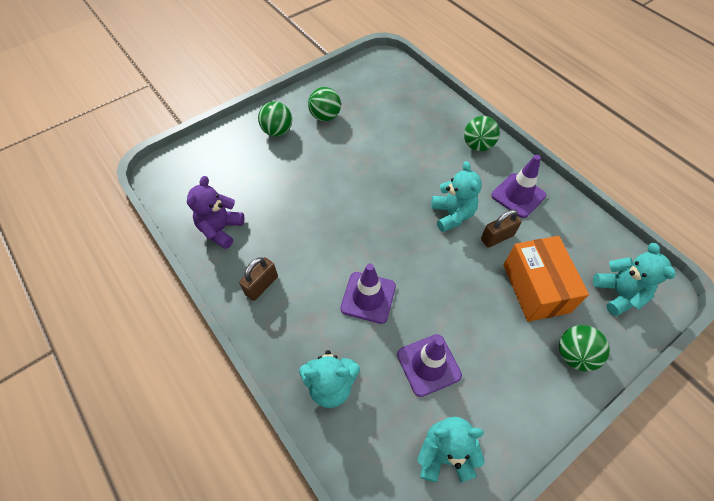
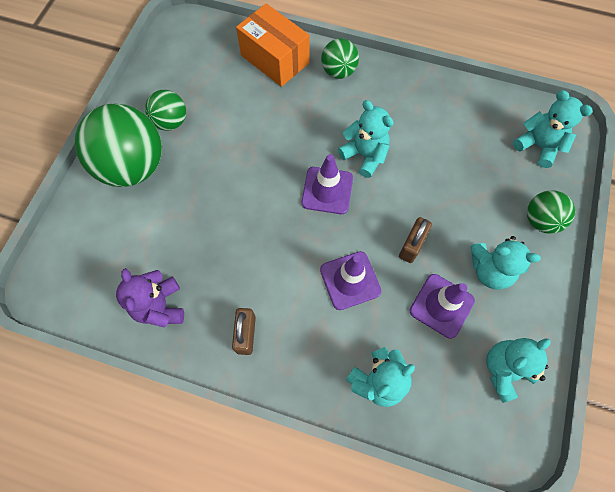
camera: 35 degrees left, 10 degrees up
(277, 131) = (133, 166): green ball -> green ball, size x1.91
(493, 365) = (490, 270): none -> turquoise teddy bear
(497, 237) = (416, 154): brown padlock -> brown padlock (411, 245)
(518, 195) = (406, 102): purple traffic cone -> purple traffic cone (327, 190)
(535, 288) = (476, 181): orange box -> orange box (275, 59)

